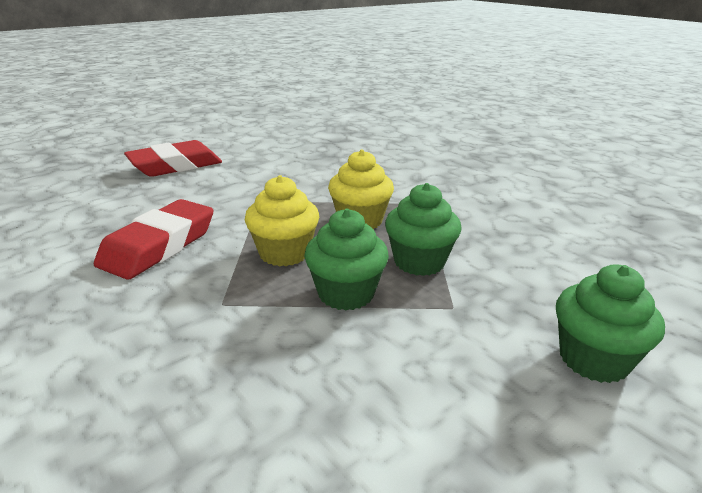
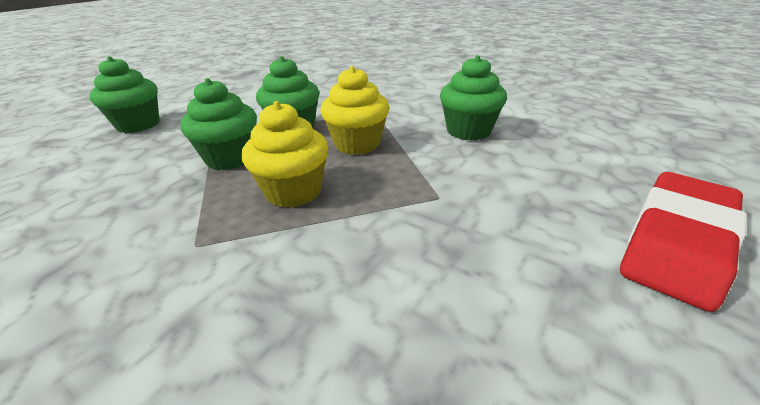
camera: 165 degrees right, 5 degrees up
(159, 246) = (468, 131): red eraser -> green cupcake

